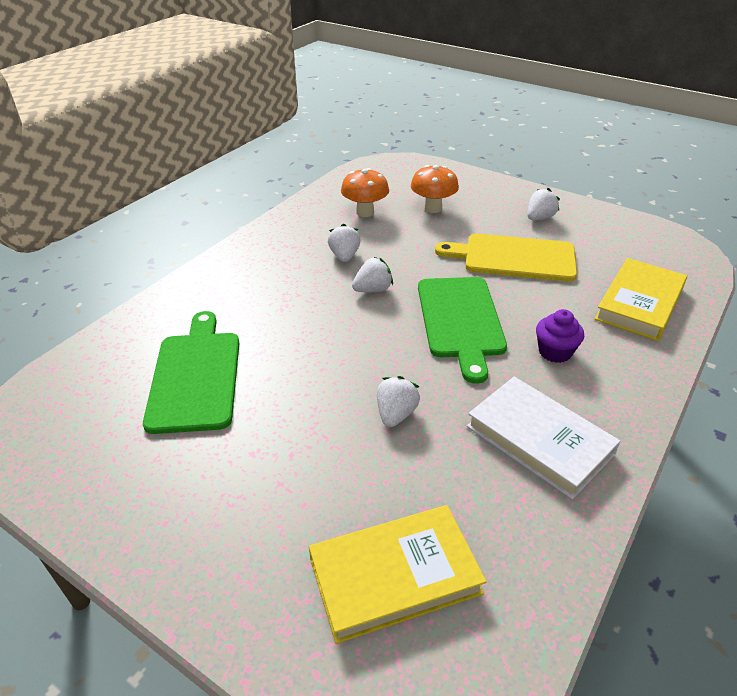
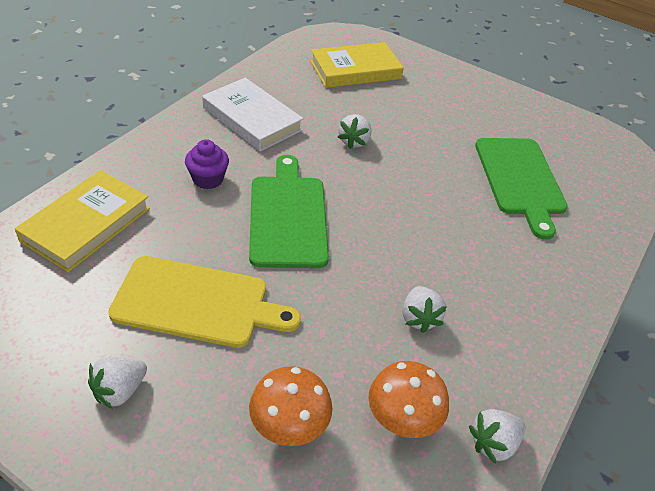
camera: 175 degrees right, 5 degrees up
(373, 290) = (379, 261): white strawberry -> white strawberry (493, 443)

